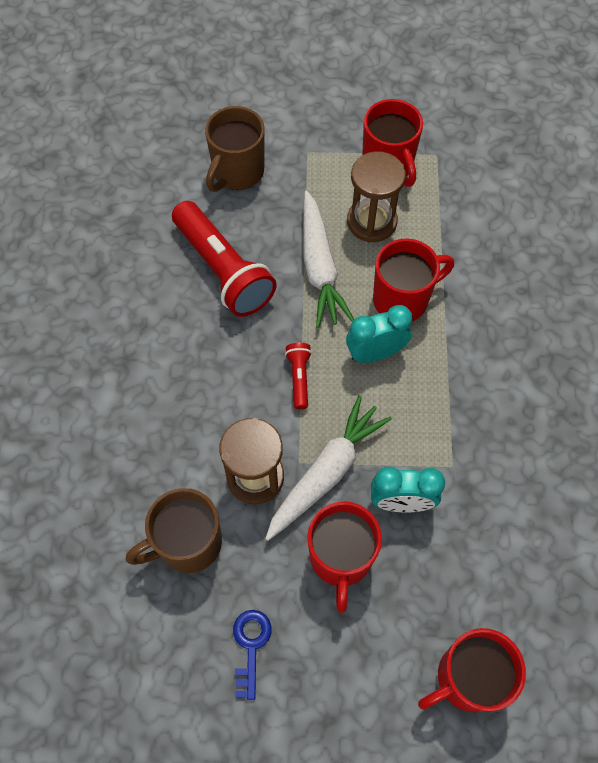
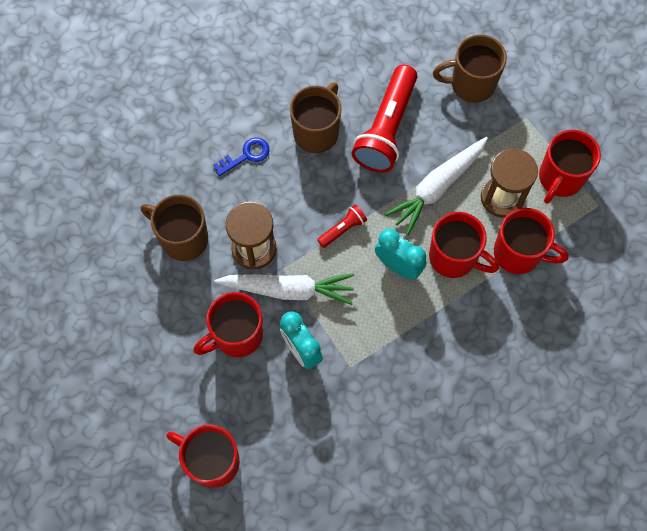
camera: 55 degrees right, 5 degrees up
(175, 333) = (317, 132): none -> brown mug
(250, 646) = (145, 318): blue key -> blue key (246, 155)
(437, 244) = (518, 253): none -> red mug

